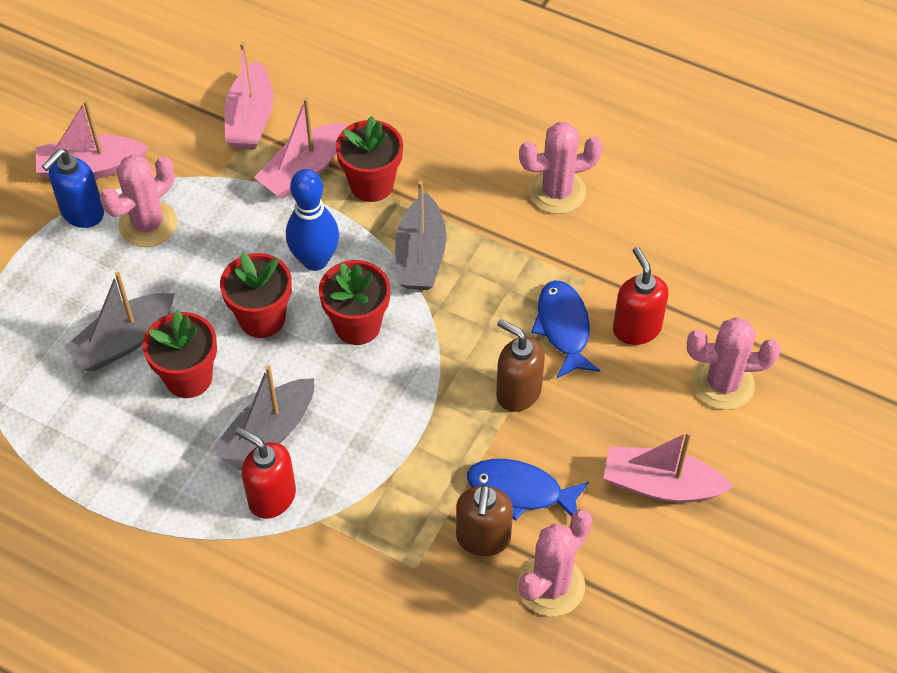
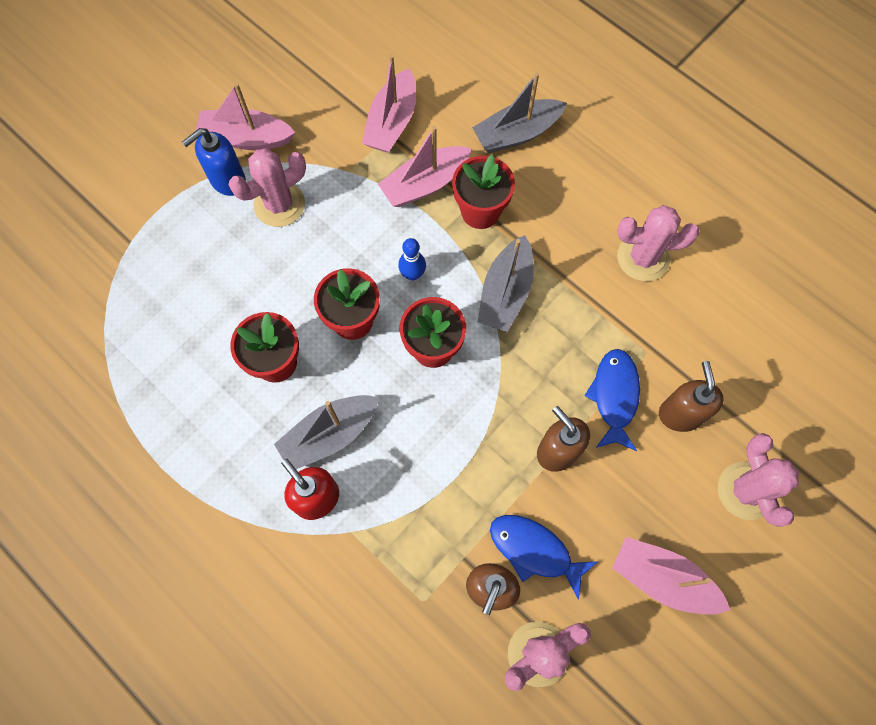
camera: 15 degrees right, 15 degrees up
(124, 341) = (231, 313): grey boat -> grey boat (516, 133)
(315, 260) = (412, 274): blue bowling pin -> blue bowling pin, size x0.58
(636, 328) = (680, 413): red soap dispenser -> brown soap dispenser
(723, 384) = (745, 491): pink cactus -> pink cactus turned 60 degrees clockwise

